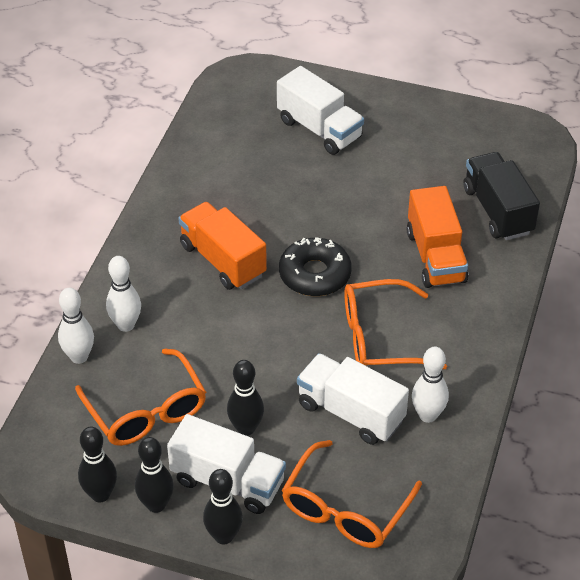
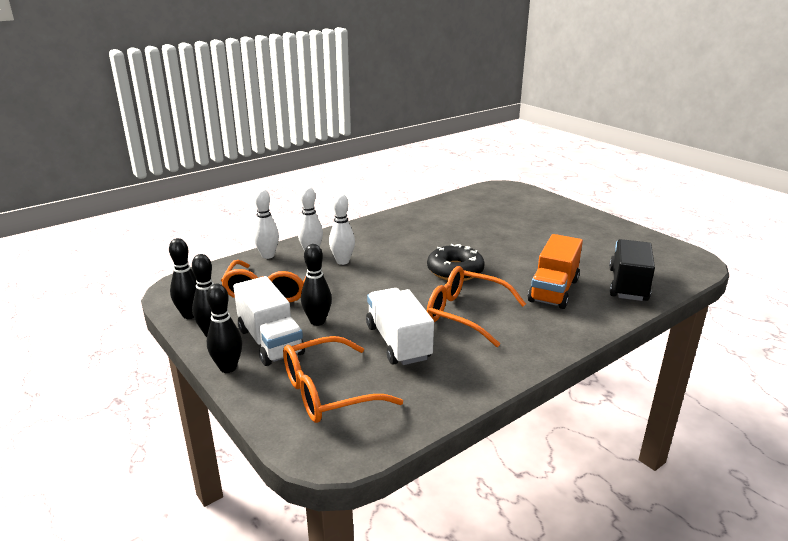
camera: 35 degrees right, 20 degrees down
(223, 260) = (403, 247): orange truck -> none
(319, 129) = (531, 217): white truck -> none
(427, 415) = (455, 367): white bowling pin -> white bowling pin (342, 261)

